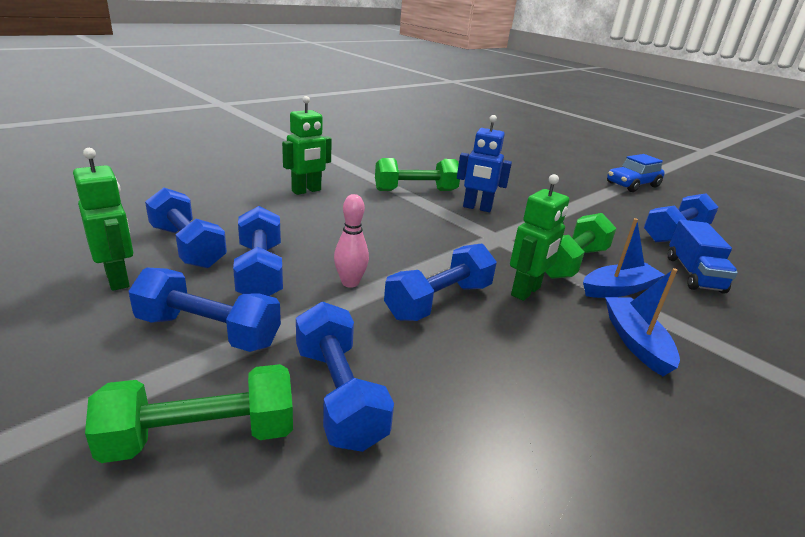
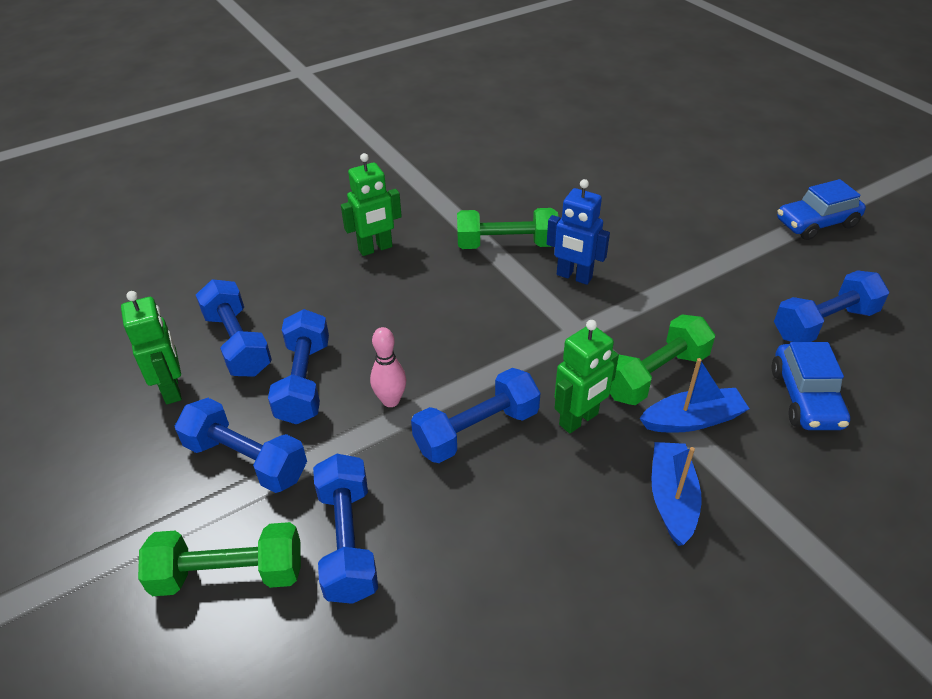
camera: 15 degrees right, 15 degrees up
(693, 274) = (805, 398): blue truck -> blue car

